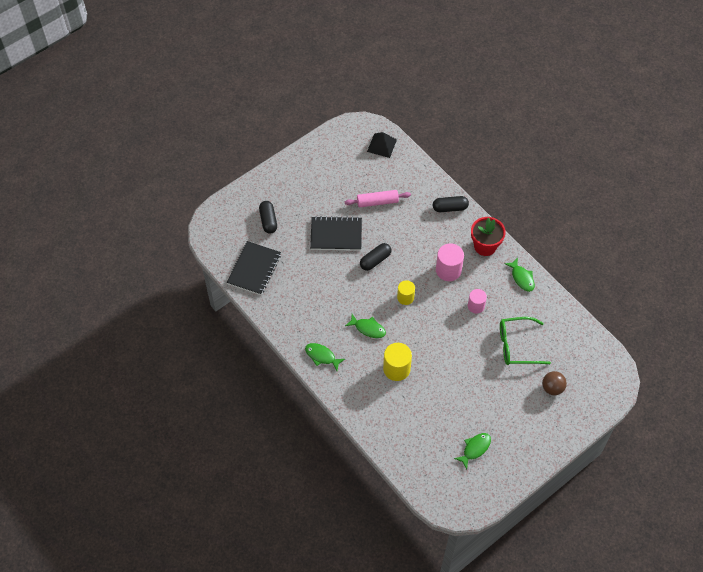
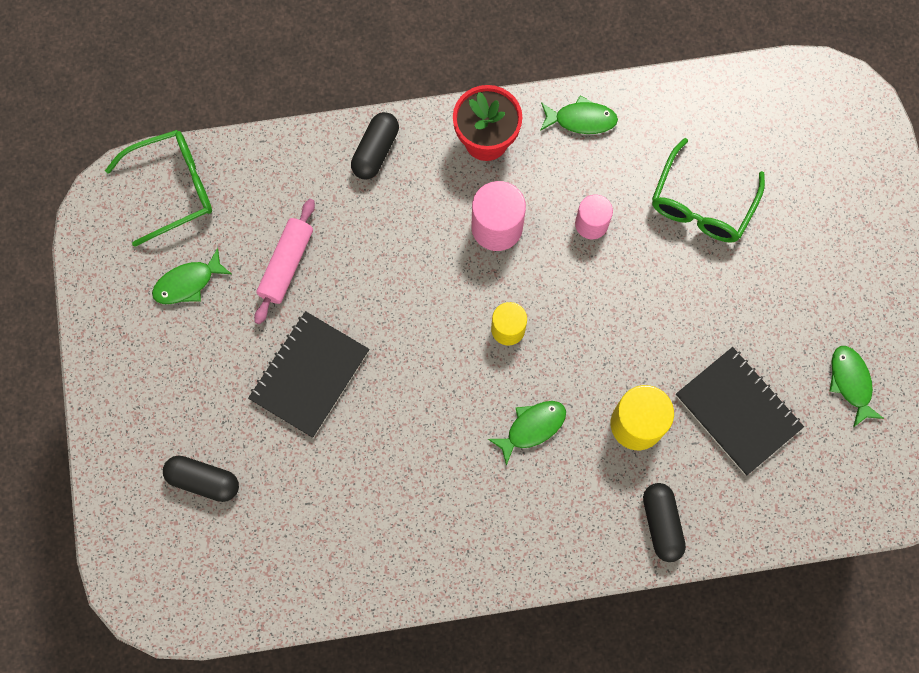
camera: 60 degrees left, 15 degrees up
(254, 269) = (291, 563): black notebook -> black notebook (738, 411)
(322, 356) = (541, 539): green fish -> green fish (188, 283)
(375, 260) = (403, 337): black capsule -> black capsule (661, 523)
(382, 145) = (172, 188): black pyramid -> green glasses
(552, 388) = (807, 196): brown ball -> none

